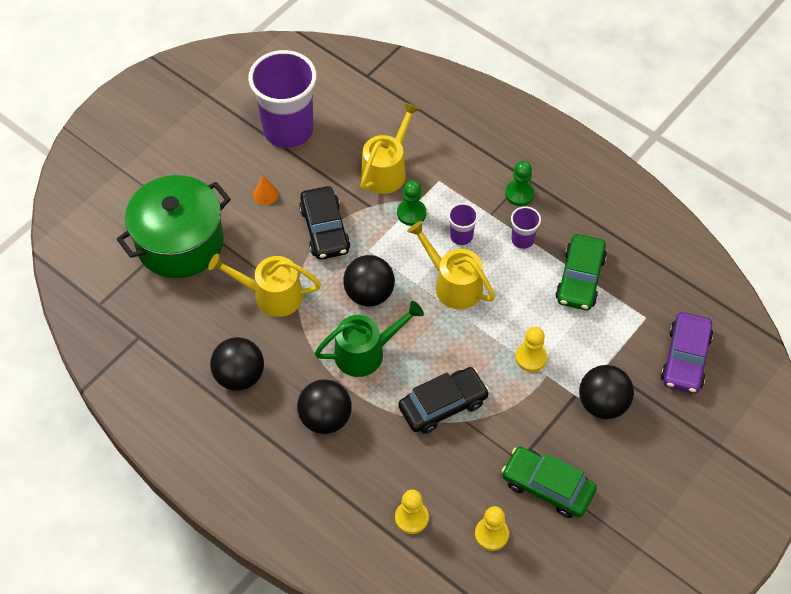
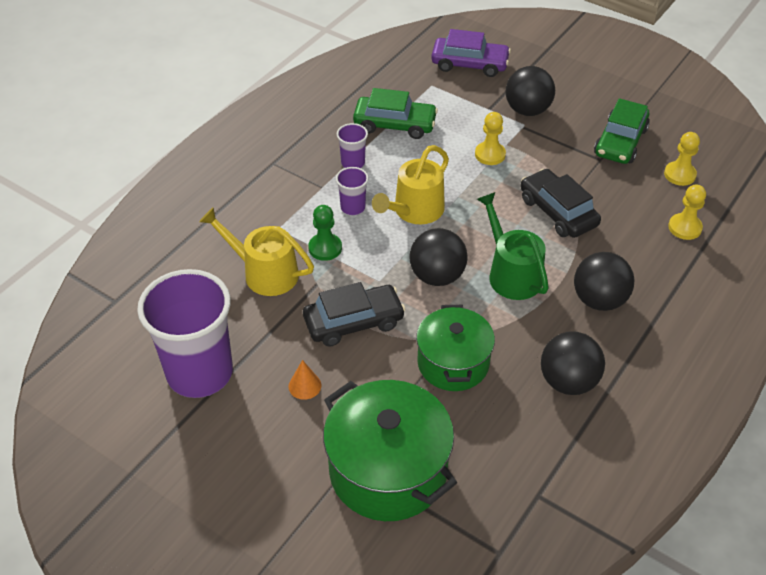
camera: 95 degrees left, 10 degrees down
(272, 295) = (453, 363): yellow watering can -> green pot
(519, 194) = (294, 166): green pawn -> none

